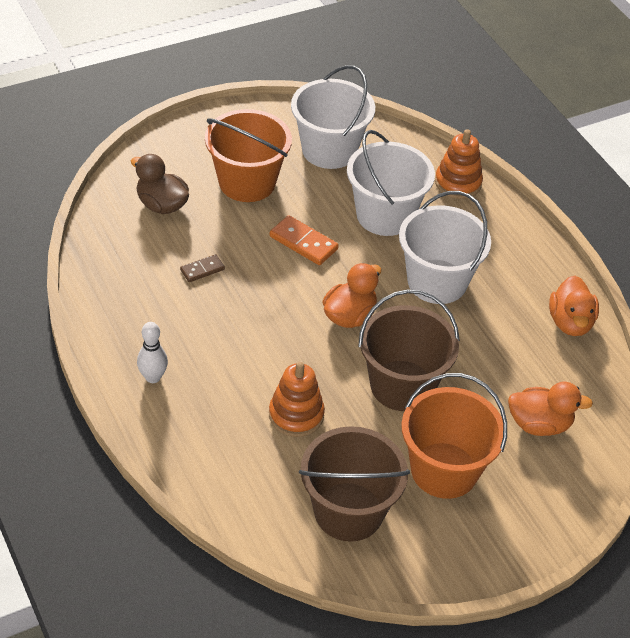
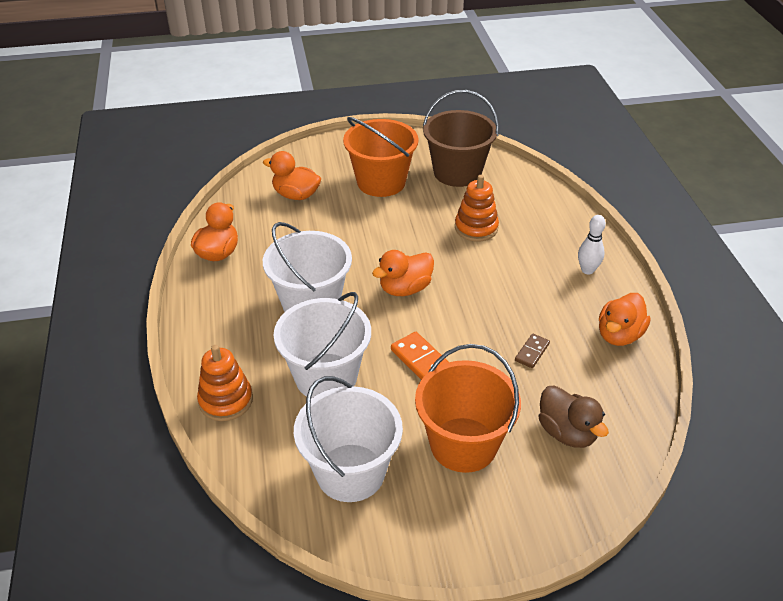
camera: 160 degrees left, 5 degrees down
(116, 302) = (619, 335): none -> orange duck
(202, 270) = (532, 352): brown domino -> brown domino turned 45 degrees counterclockwise
(402, 385) = (385, 233): brown bucket -> none

